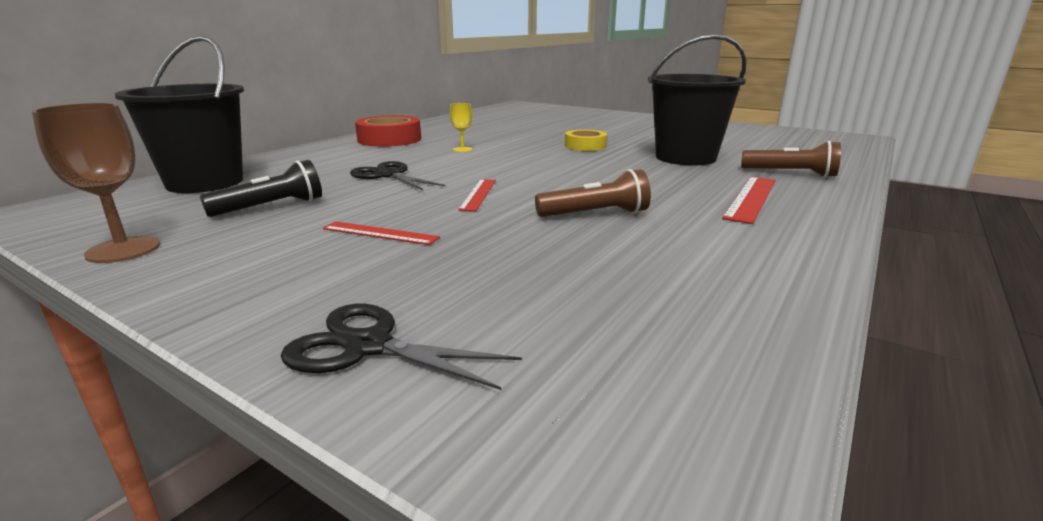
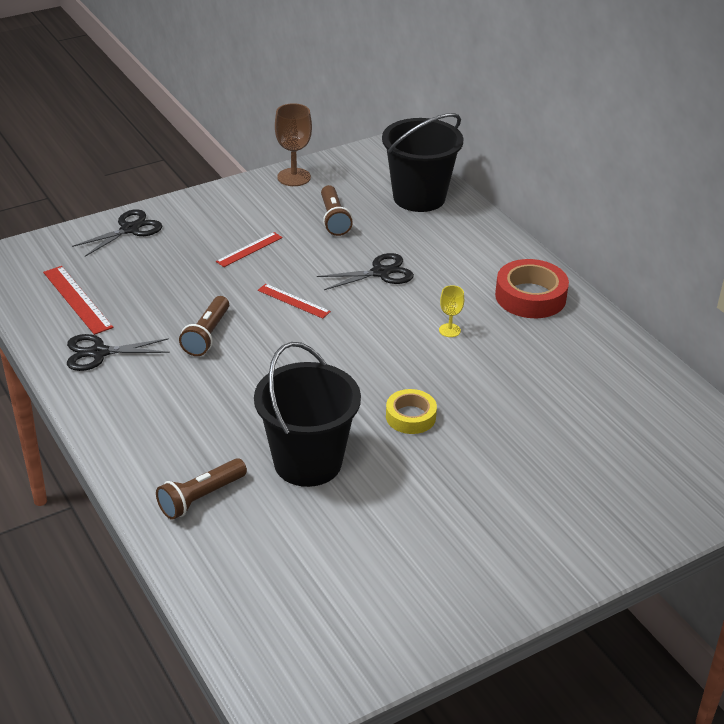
camera: 115 degrees right, 15 degrees up
(271, 207) = (334, 219): black flashlight -> brown flashlight
(731, 258) = (99, 353): none -> black scissors
(751, 198) = (169, 426): red ruler -> red ruler (77, 299)

